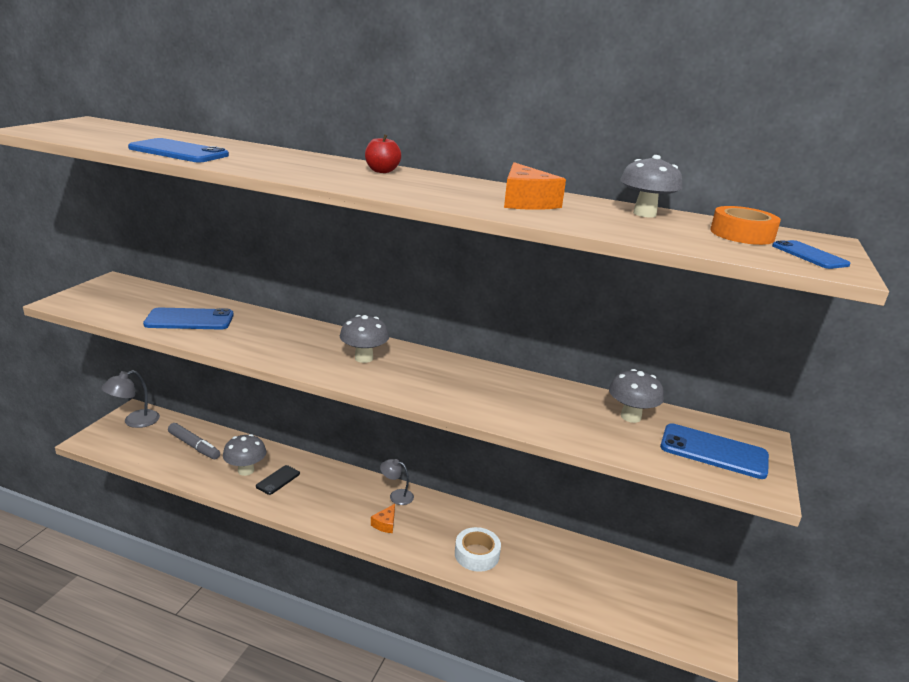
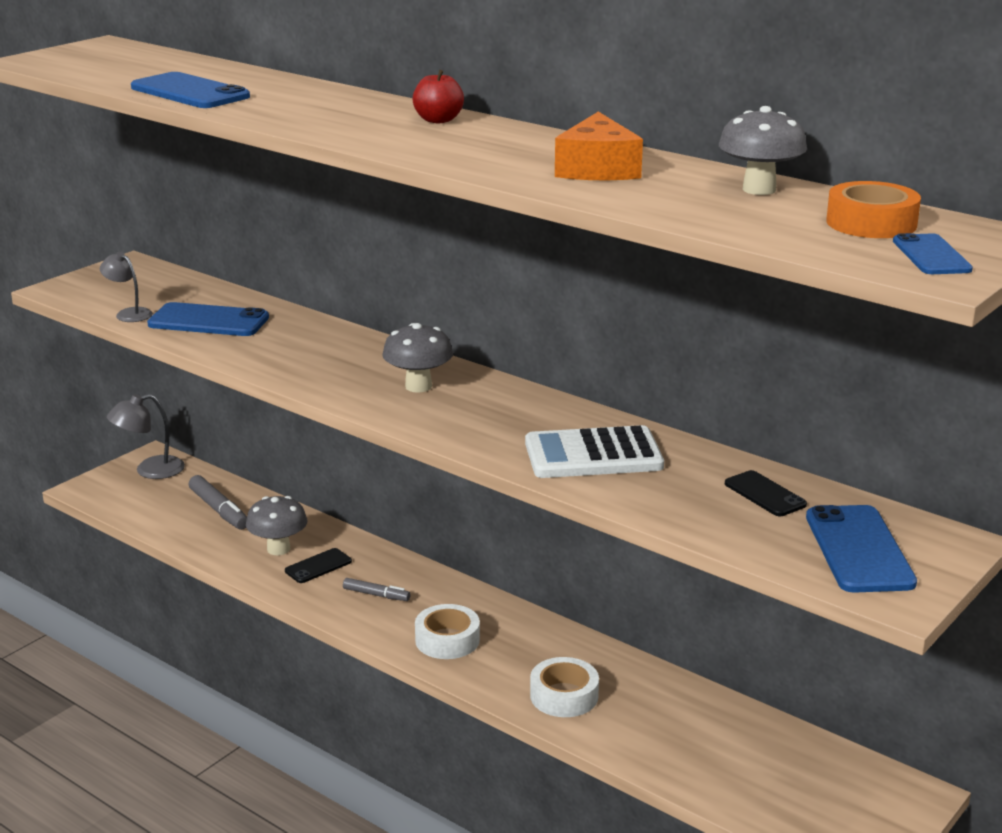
camera: 20 degrees right, 0 degrees up
(325, 496) = (376, 595): none -> grey marker
(385, 524) = (447, 640): orange cheese -> white tape
(396, 495) = (479, 607): grey lamp -> grey lamp (129, 313)
(508, 399) = (593, 455): none -> white calculator
(630, 417) = (765, 494): grey mushroom -> black phone
(713, 451) = (859, 549): blue phone -> blue phone turned 45 degrees clockwise

